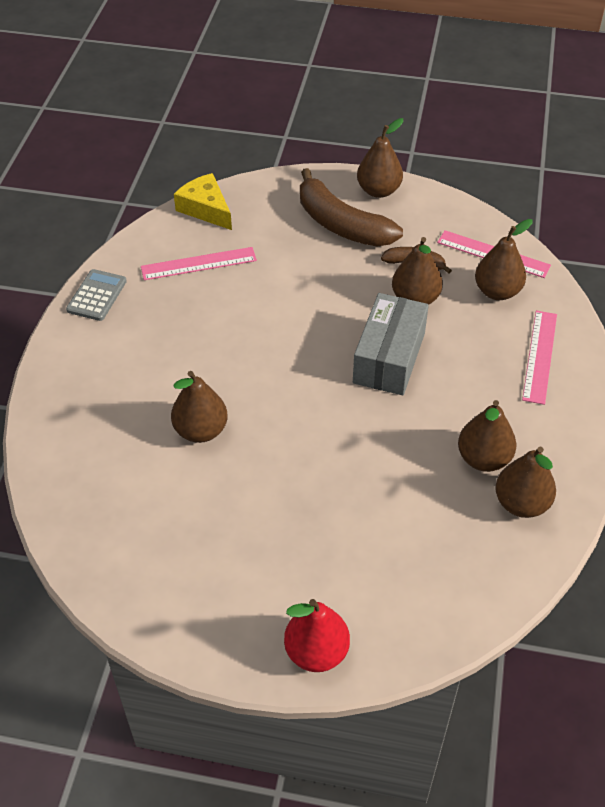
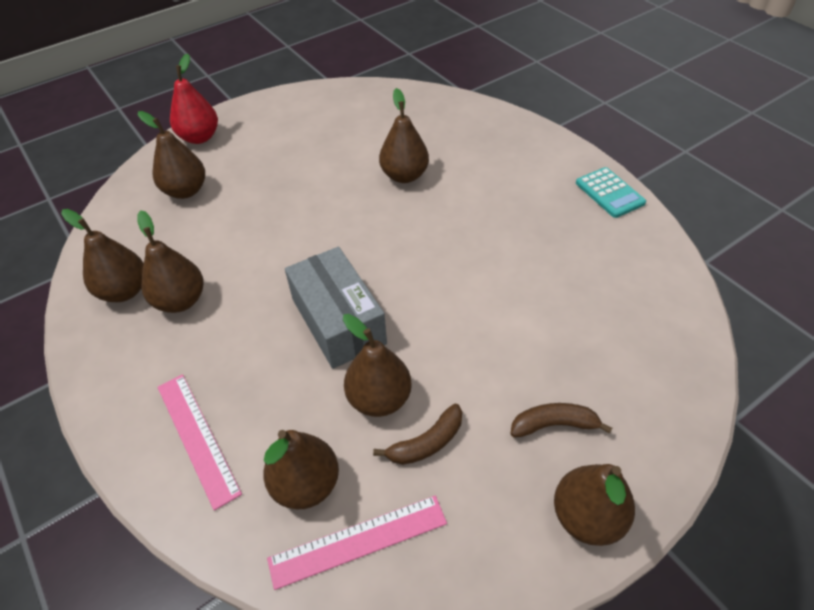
camera: 135 degrees right, 0 degrees up
(97, 295) = (609, 193): grey calculator -> turquoise calculator
(198, 264) = (594, 272): pink ruler -> none
(205, 209) = (683, 325): yellow cheese -> none
(341, 225) = (553, 425): brown banana -> brown banana, size x0.50
(392, 578) = (185, 191): none -> brown pear

